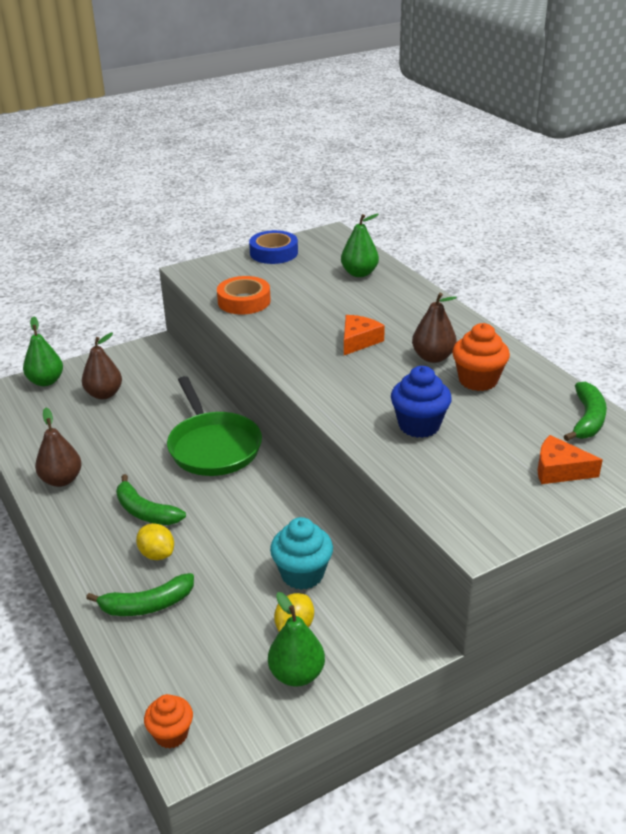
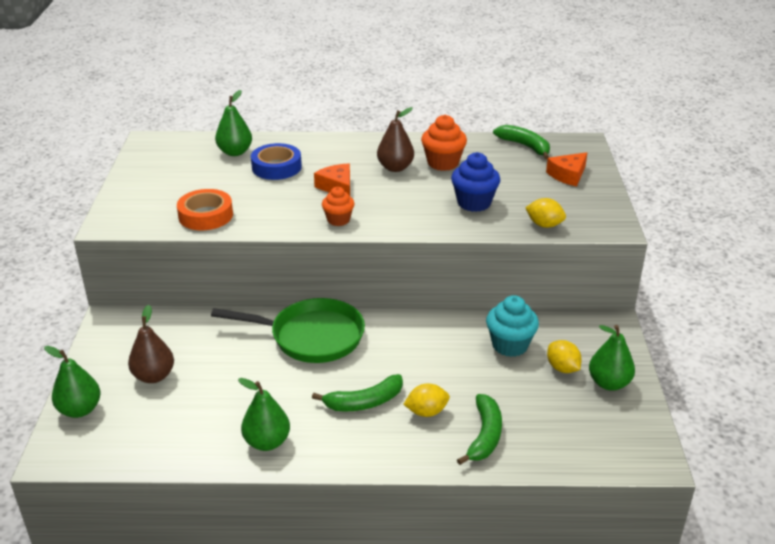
camera: 60 degrees left, 0 degrees up
(61, 480) = (267, 442): brown pear -> green pear
(171, 734) = (631, 463): orange cupcake -> orange cupcake (338, 220)
(274, 253) = (140, 176): blue tape -> blue tape (276, 167)
(426, 486) = (544, 225): none -> yellow lemon

